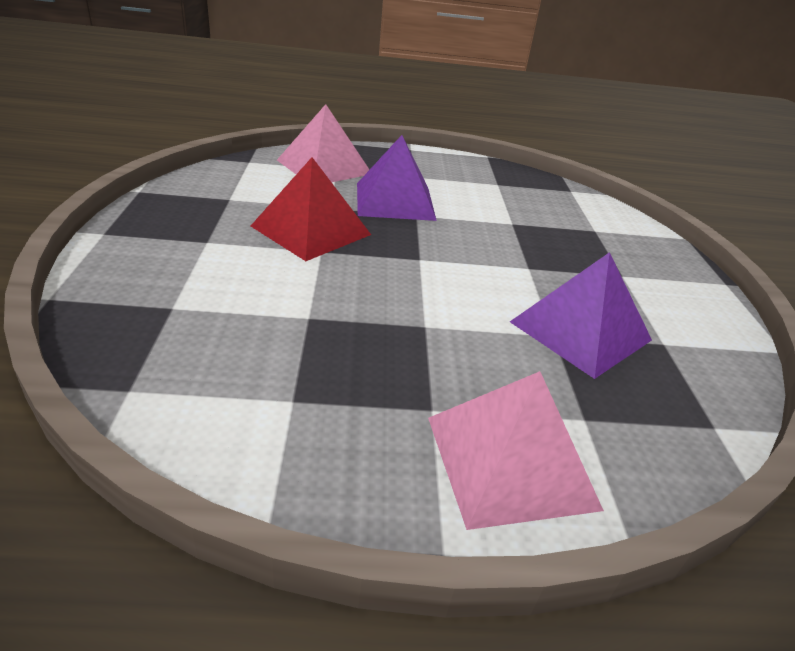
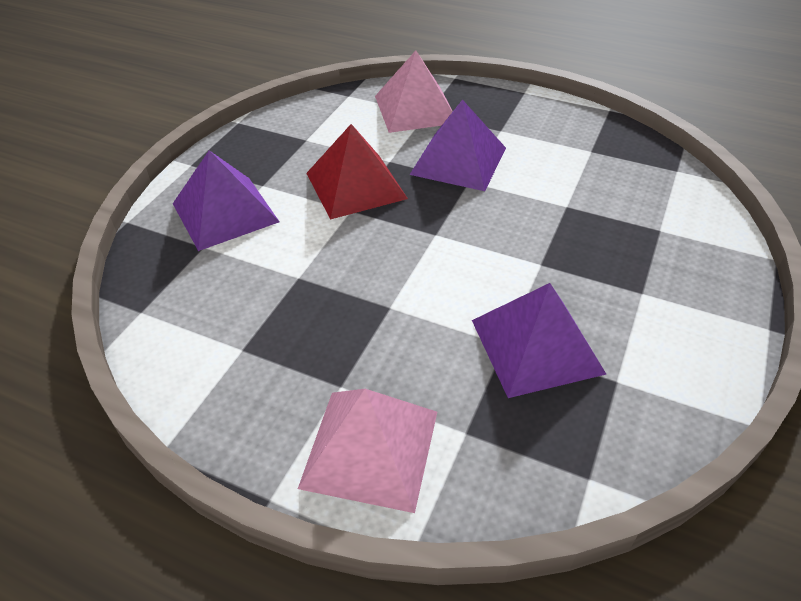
camera: 30 degrees right, 10 degrees up
(178, 271) = (225, 212): none -> purple pyramid

